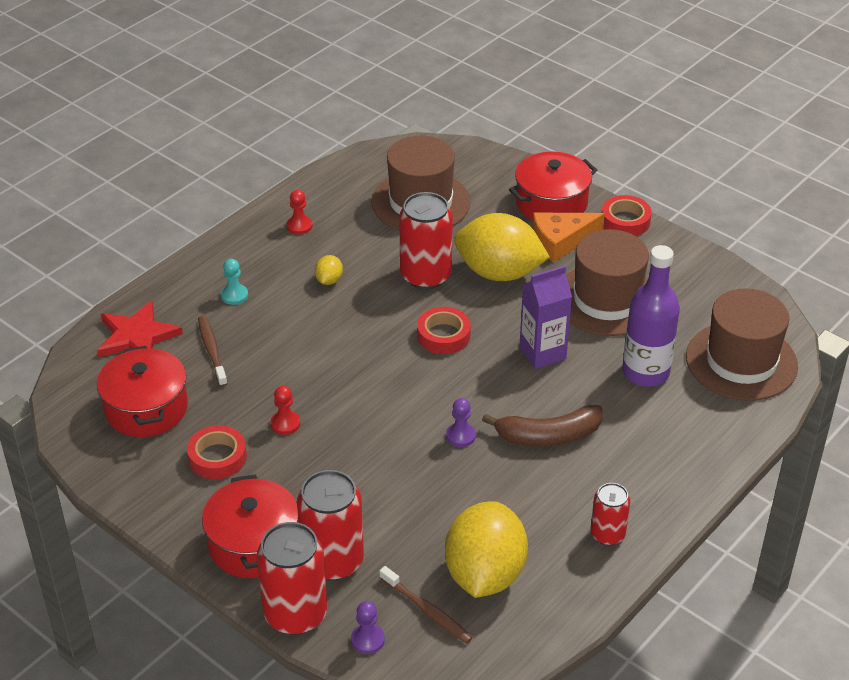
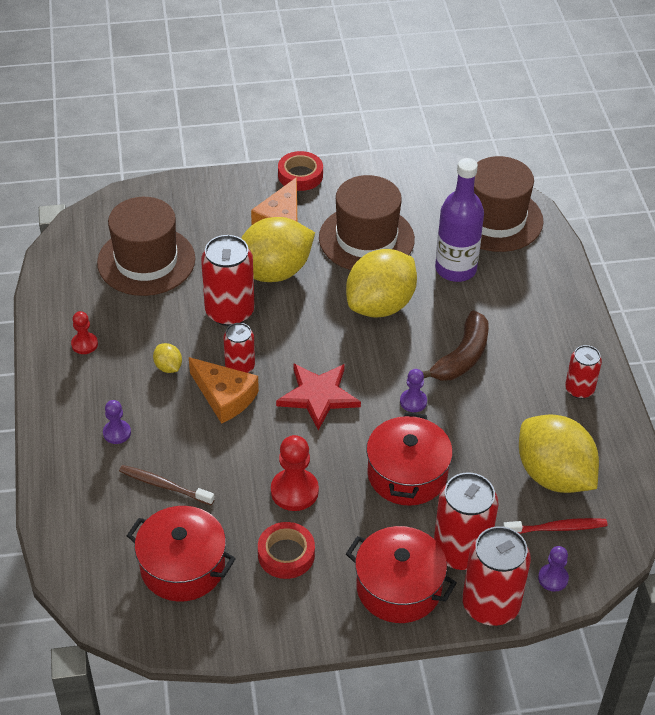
camera: 50 degrees left, 5 degrees up
(137, 336) = (91, 523): red star -> red star (318, 396)
(234, 295) = (117, 433): turquoise pawn -> purple pawn
(285, 423) = (294, 491): red pawn -> red pawn, size x1.68
(335, 327) = (224, 396): none -> orange cheese
(376, 316) = (240, 367): none -> red can
(427, 611) = (557, 528): brown toothbrush -> red toothbrush
(443, 335) = (303, 344): red tape -> none
(542, 353) = (380, 305): purple carton -> yellow lemon
(551, 203) = (236, 197): red pot -> red pot (407, 474)

